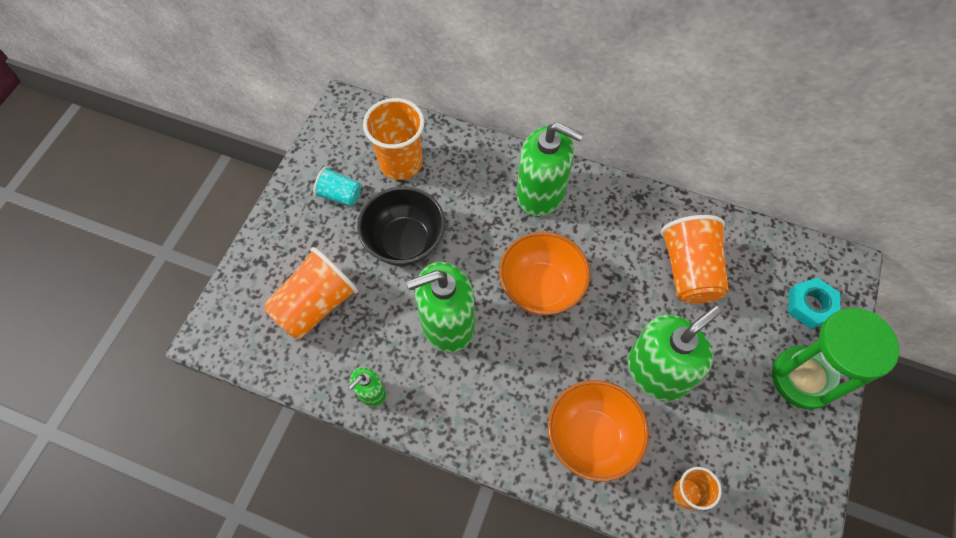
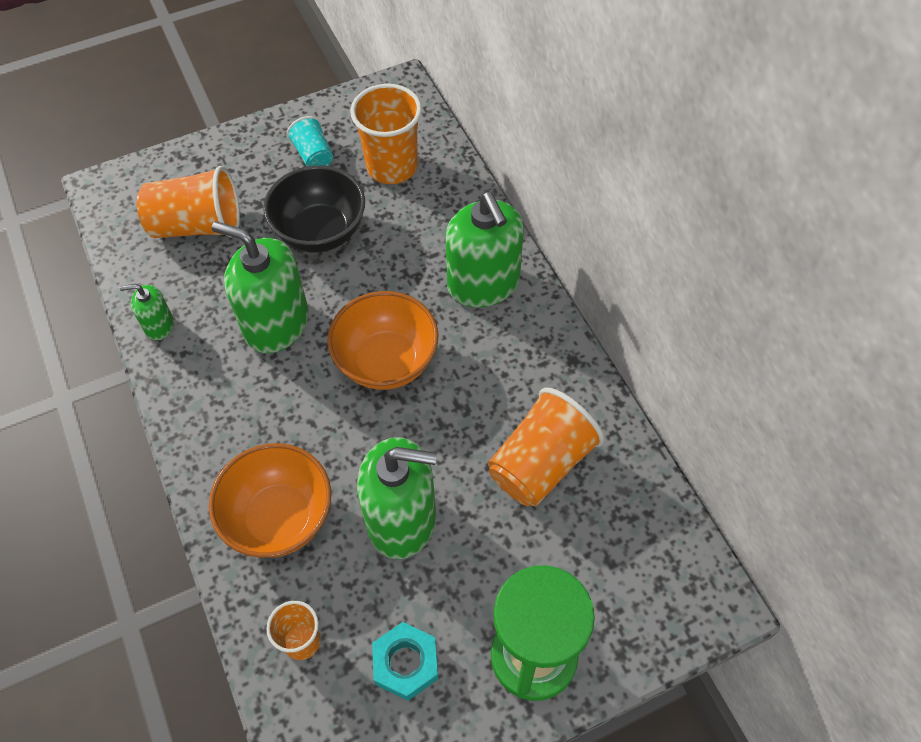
camera: 45 degrees right, 5 degrees down
(810, 306) = (626, 602): turquoise nut -> turquoise nut (406, 663)

